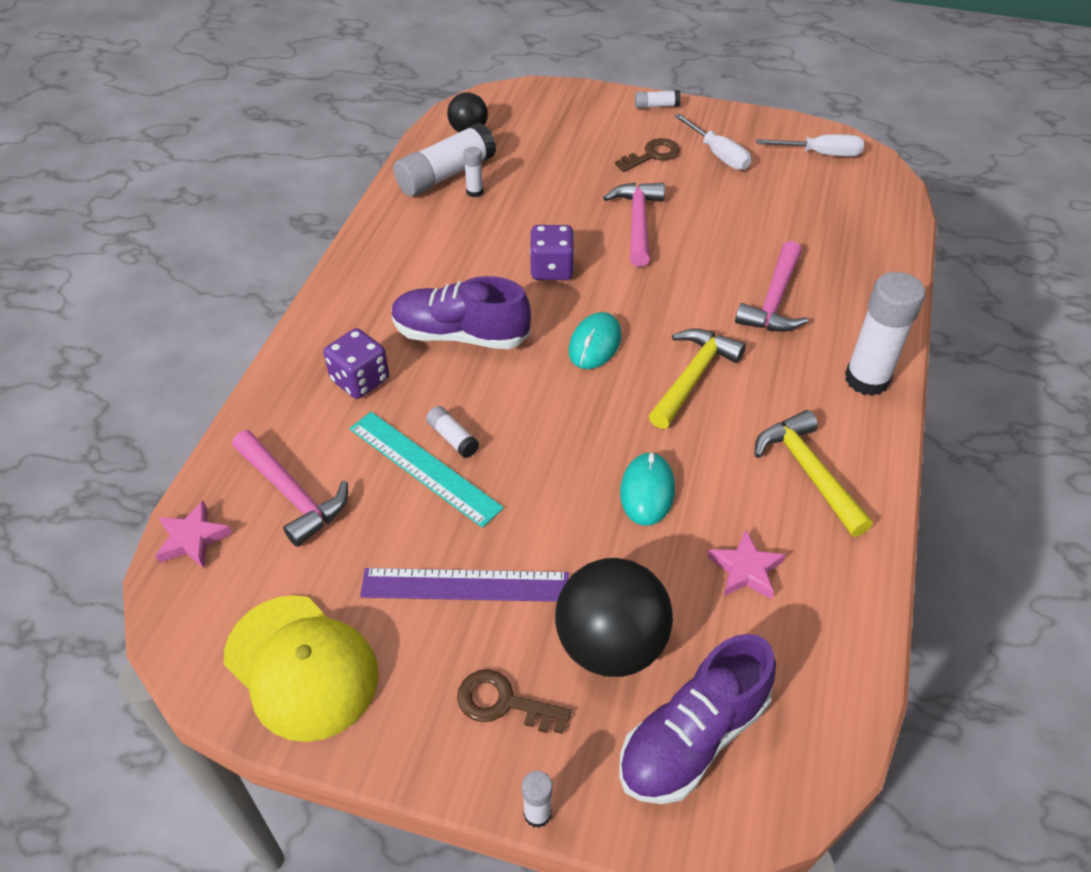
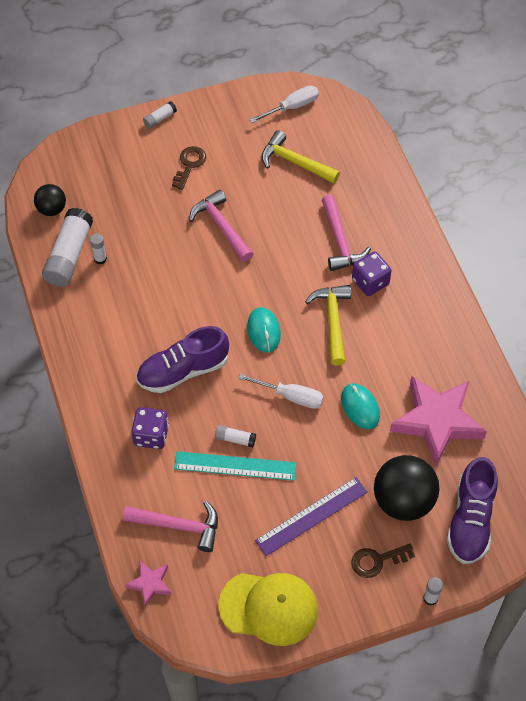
camera: 35 degrees left, 10 degrees up
(551, 269) = (197, 292): purple dice -> purple dice (370, 282)
(718, 155) = (230, 142): white screwdriver -> white screwdriver (291, 396)
(745, 569) = (437, 421): pink star -> pink star, size x2.14
(808, 472) = (430, 346): yellow hammer -> yellow hammer (295, 162)
(866, 379) = (422, 268): white glue stick -> none

